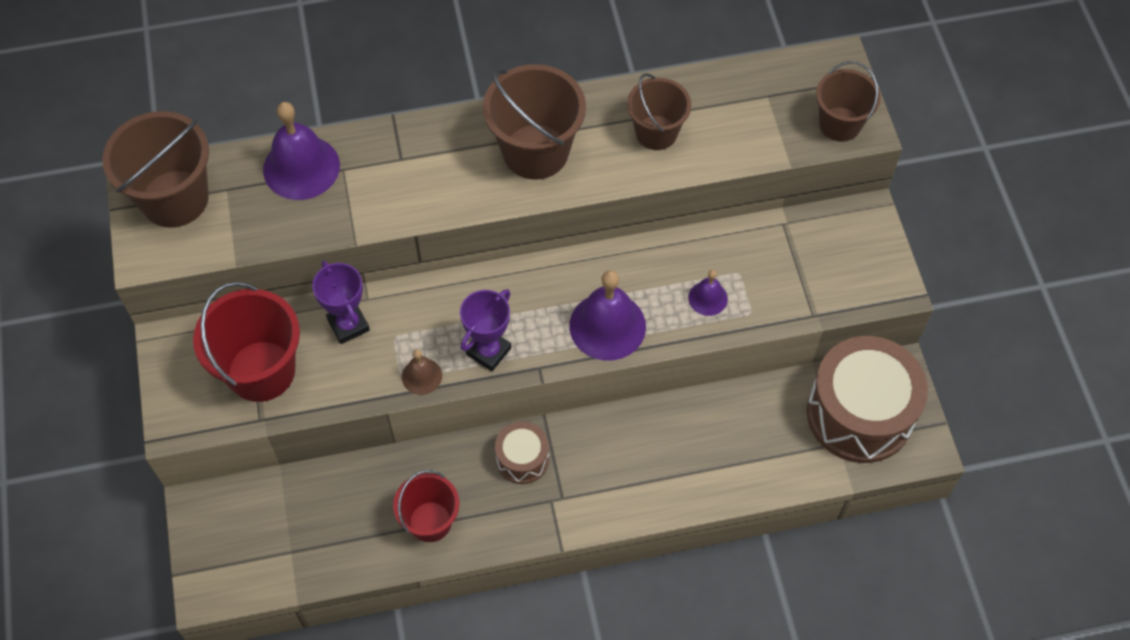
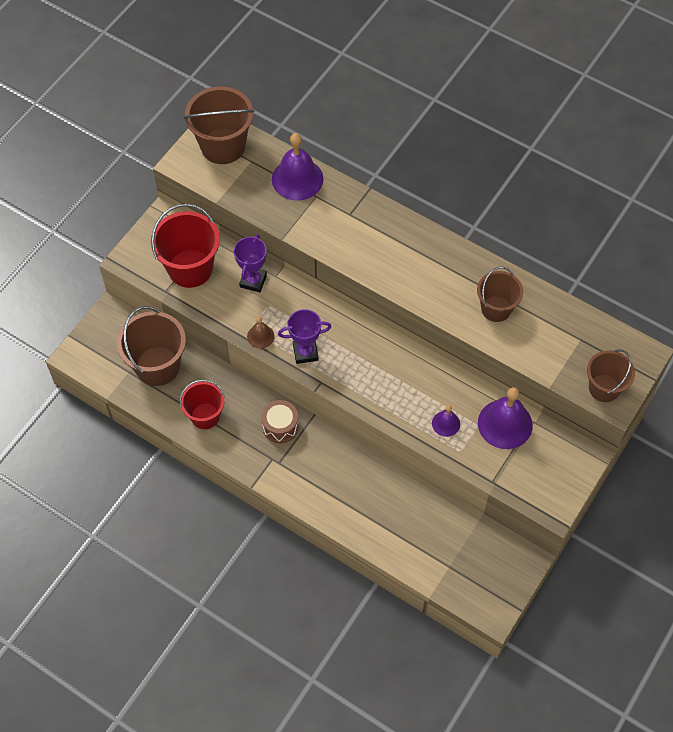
camera: 45 degrees right, 0 degrees up
(535, 152) = (421, 266): brown bucket -> brown bucket (157, 366)
(607, 326) = (378, 392): purple bell -> purple bell (505, 424)
(859, 414) = (478, 562): brown drum -> none

